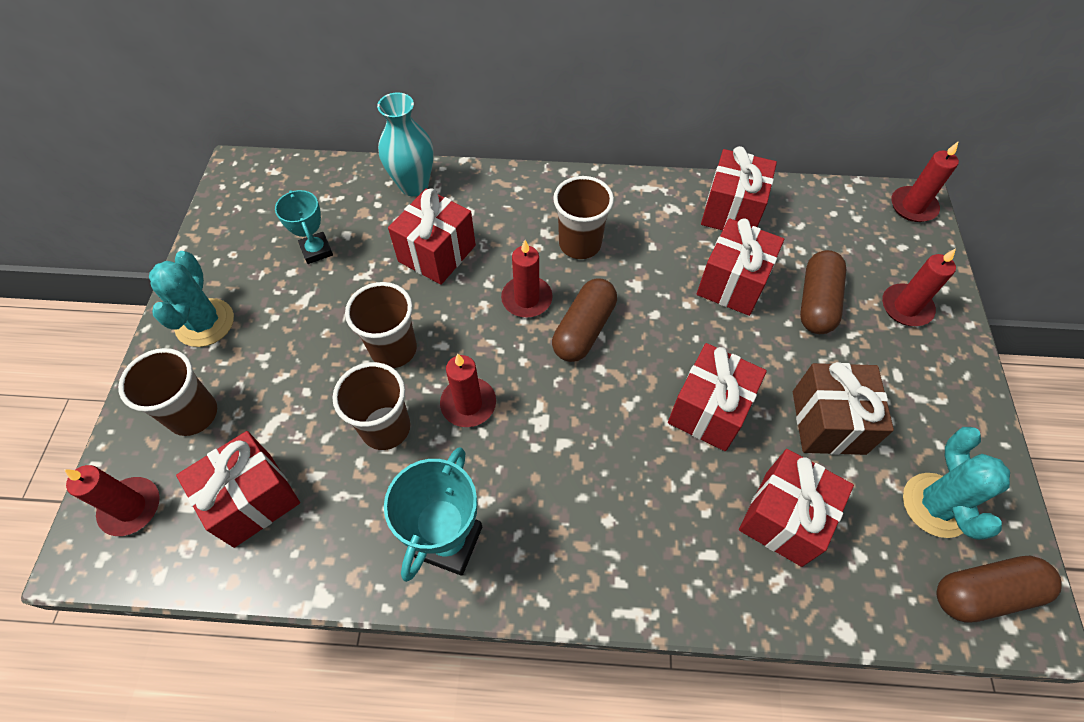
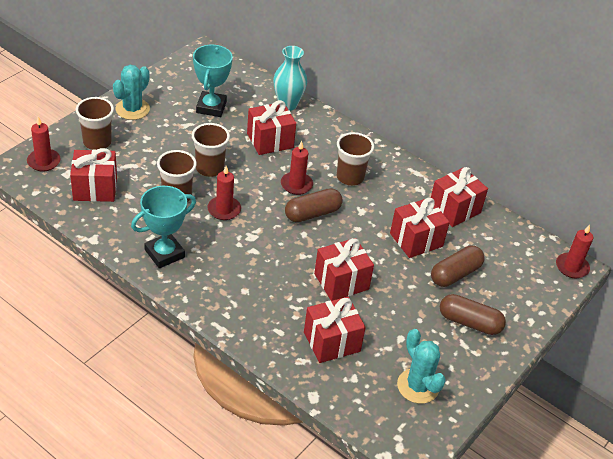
camera: 30 degrees right, 15 degrees down
(316, 250) = (211, 107): turquoise trophy -> turquoise trophy, size x1.56
(828, 422) = (400, 323): brown gift -> none
(906, 307) = (506, 306): red candle -> none
(936, 505) = (418, 386): turquoise cactus -> turquoise cactus turned 60 degrees counterclockwise
(984, 593) = (401, 429): brown capsule -> brown capsule (469, 322)

